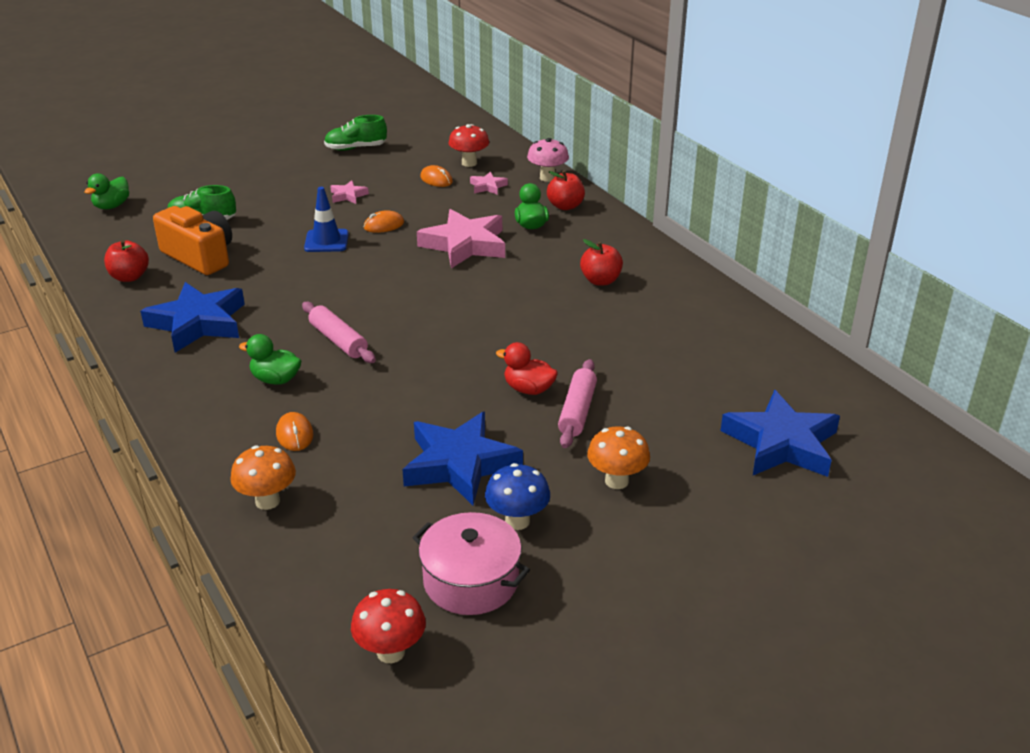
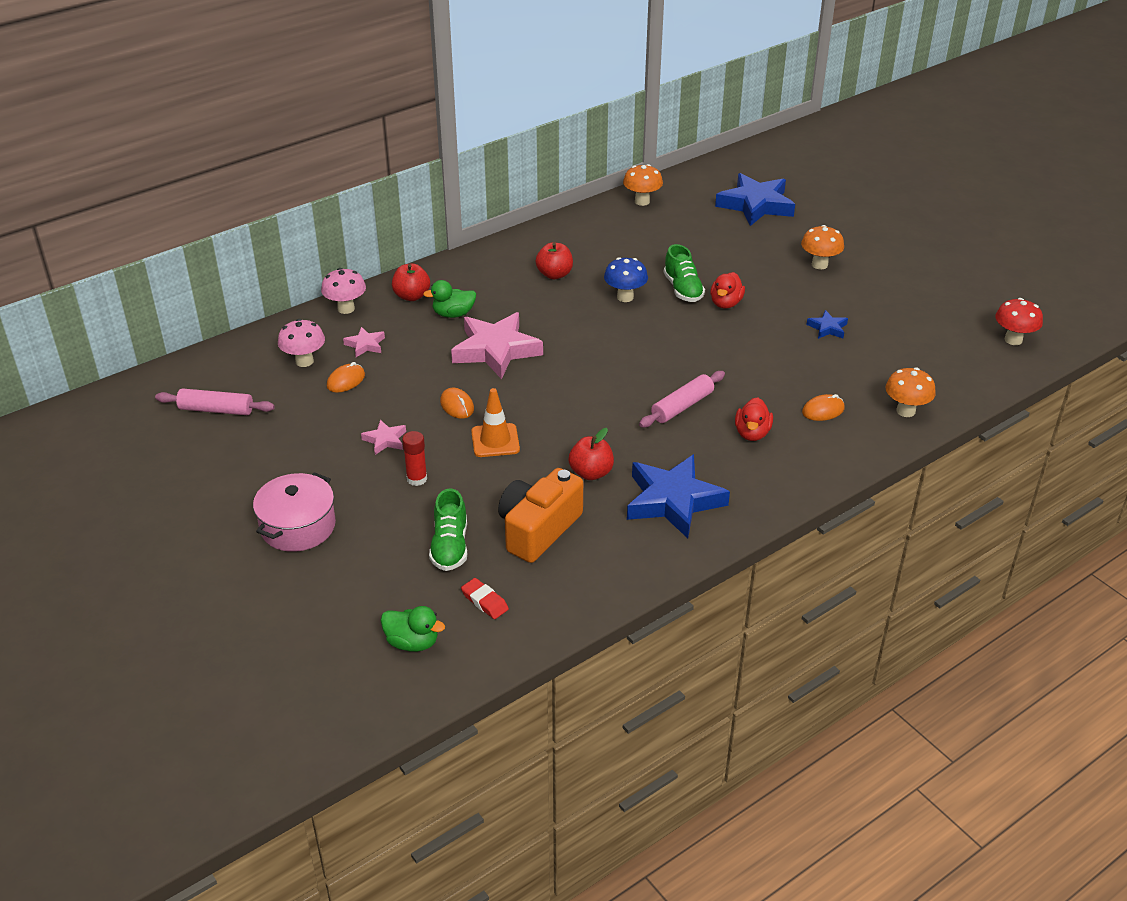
camera: 95 degrees left, 5 degrees up
(129, 277) = (591, 576): red apple -> red apple (591, 473)
(133, 232) = (484, 601): none -> red eraser
(276, 379) = (752, 433): green duck -> red duck
(292, 208) = (417, 479): none -> red glue stick
(326, 241) = (495, 441): blue traffic cone -> orange traffic cone
(355, 148) = (251, 451): green shoe -> green shoe (683, 289)
(460, 464) = (827, 328): blue star -> blue star, size x0.46
(469, 163) = (304, 361): red mushroom -> pink mushroom
(471, 581) = (939, 315): pink pot -> pink pot (298, 526)
(517, 521) = (876, 301): blue mushroom -> blue mushroom (625, 297)
(577, 411) = (746, 281): pink rolling pin -> pink rolling pin (216, 410)
(775, 348) = (642, 201): none -> orange mushroom

